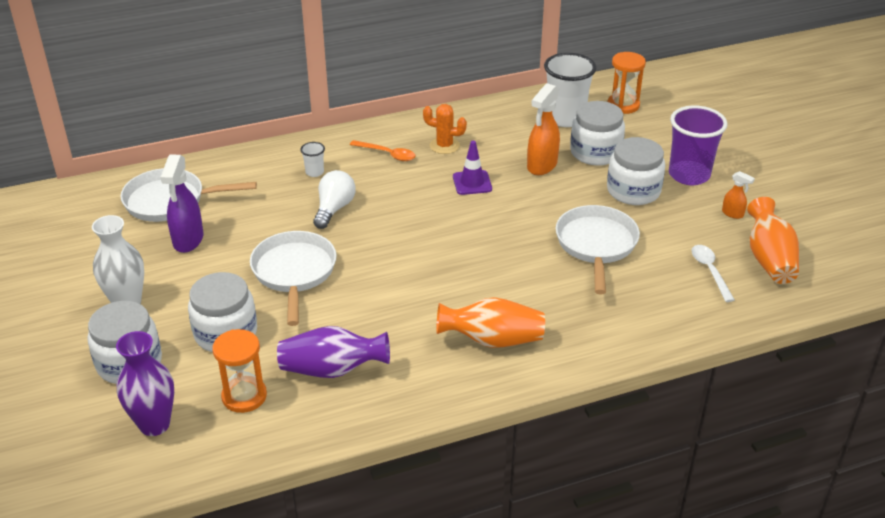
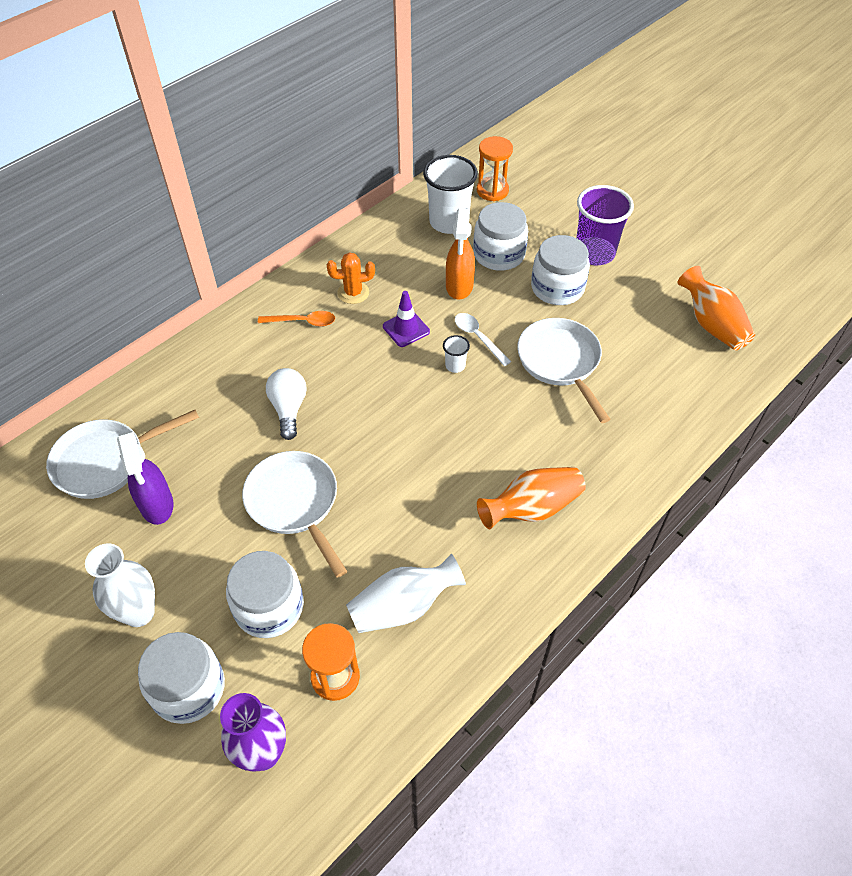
camera: 25 degrees left, 15 degrees up
(314, 172) = (241, 369): white cup -> white cup (455, 366)
(332, 370) = (403, 606): purple vase -> white vase
(710, 271) = (672, 356): white spoon -> white spoon (478, 337)
(733, 214) = (655, 285): orange spray bottle -> none

